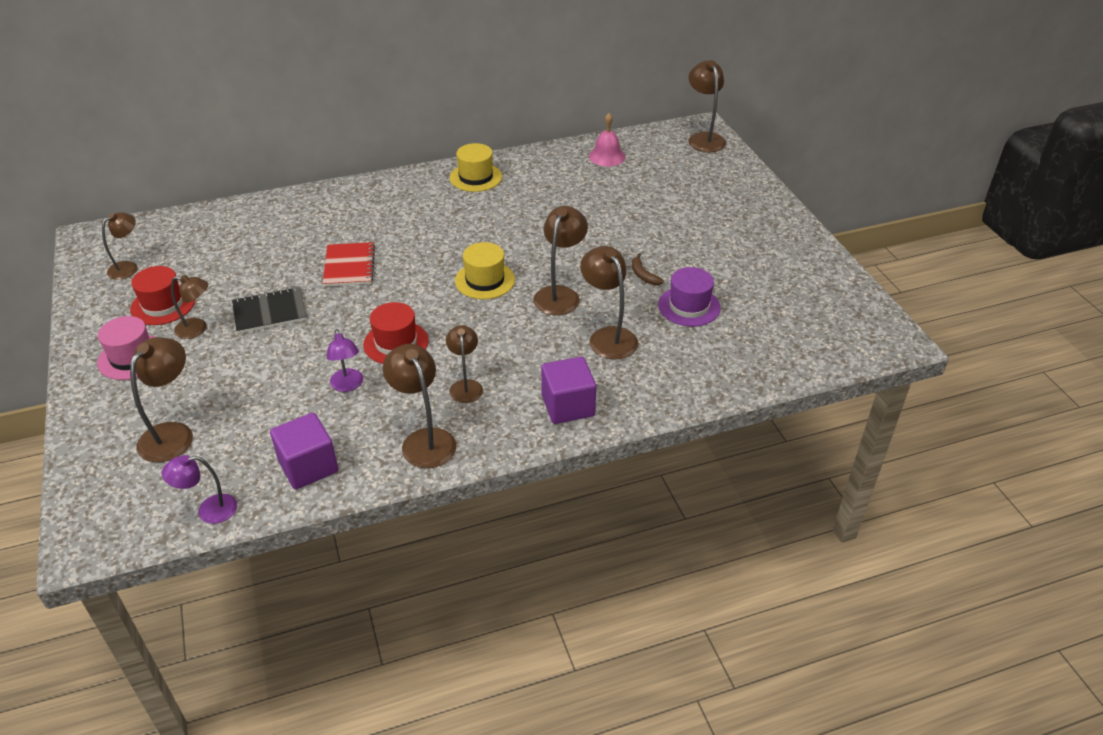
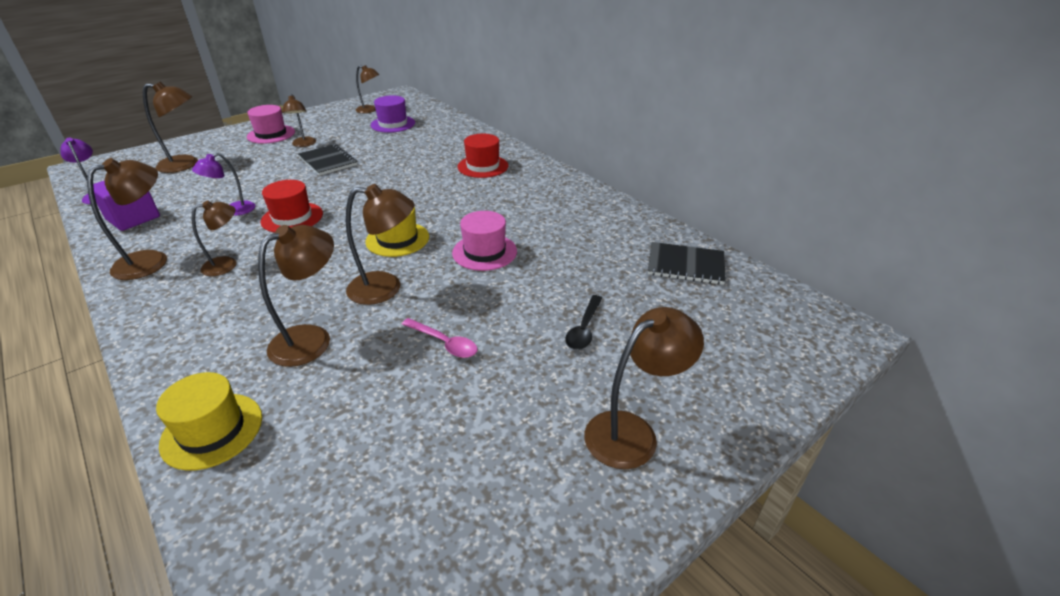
camera: 70 degrees right, 5 degrees down
(163, 305) = (330, 128): red hat -> red hat (483, 166)
(349, 266) = (397, 175): red notebook -> none
(476, 177) = (572, 197): yellow hat -> yellow hat (212, 430)
(535, 238) = (484, 252): none -> pink hat
(568, 406) = (185, 334): purple cube -> none
(607, 156) = (685, 265): pink bell -> black notebook
(643, 275) = (444, 343): brown banana -> pink spoon
(656, 215) = (584, 329): none -> black spoon
(689, 306) = (387, 399): purple hat -> purple hat (393, 124)
(704, 138) = (818, 338): brown lamp -> brown lamp (632, 432)

